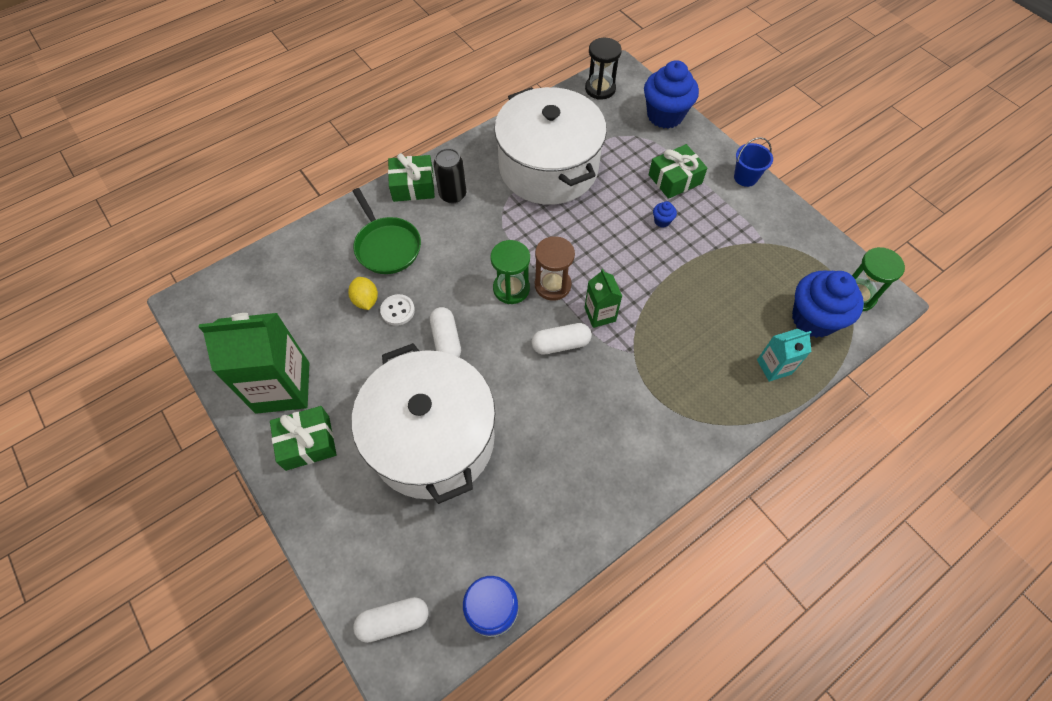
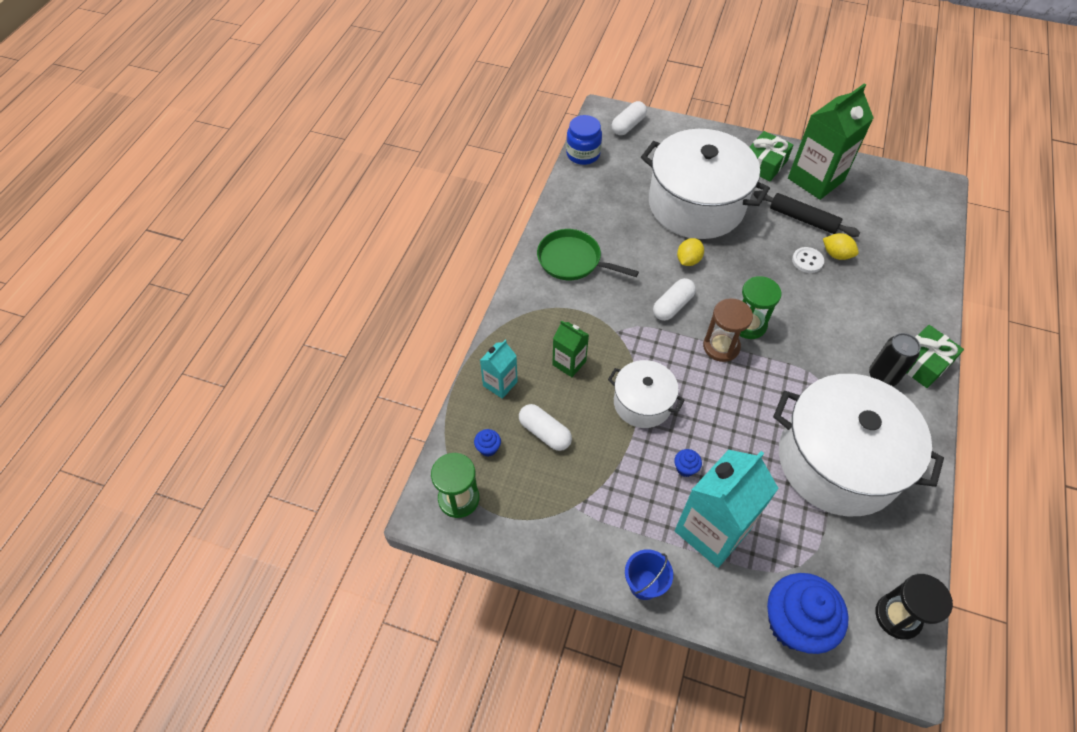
camera: 145 degrees right, 5 degrees down
(350, 353) = (803, 219): none -> black rolling pin
(387, 246) = (873, 300): green pan -> green pan (572, 260)
(446, 340) = (752, 262): white capsule -> white capsule (545, 432)
(503, 380) = (688, 260): none -> yellow lemon
(600, 314) = (664, 345): green carton -> green carton (569, 363)
(657, 281) = (642, 403): none -> white pot
(675, 179) = (712, 530): green gift -> turquoise carton
(813, 319) = (488, 448): blue cupcake -> blue cupcake, size x0.40

